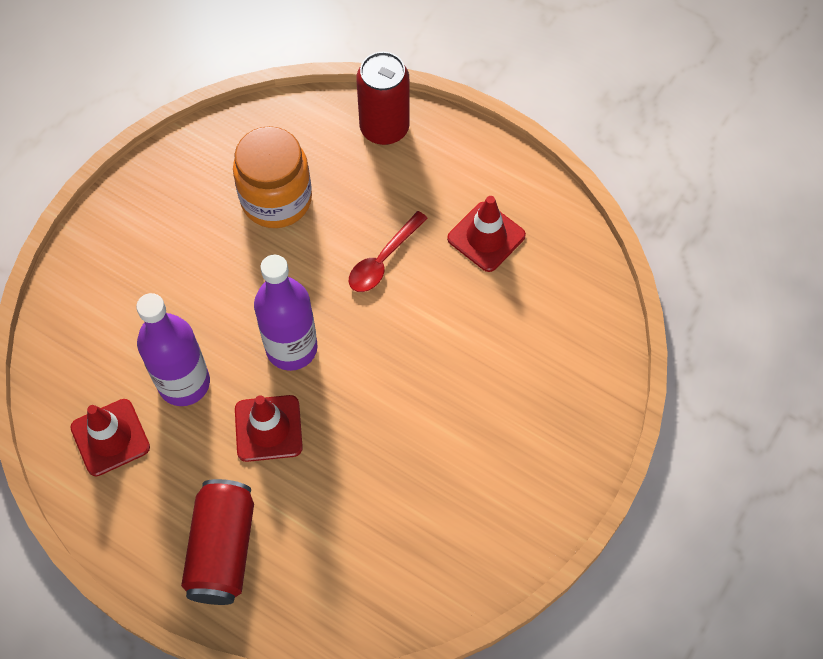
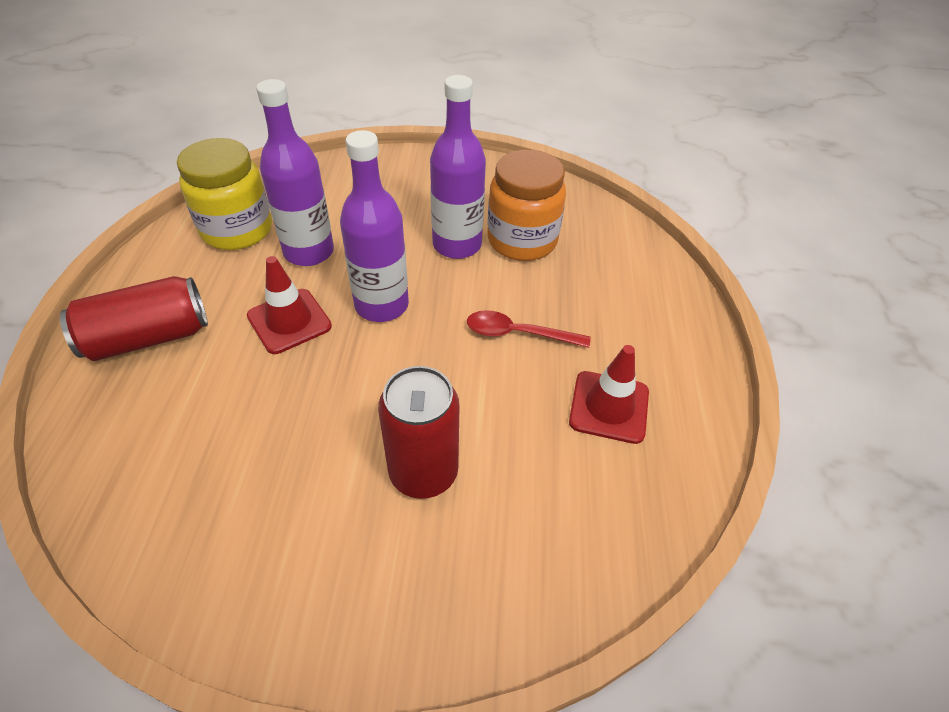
camera: 60 degrees right, 15 degrees down
(110, 437) = (237, 230): red traffic cone -> yellow jar
(250, 255) = (457, 245): none -> purple bottle
(384, 128) = (654, 280): red can -> red can (423, 472)

